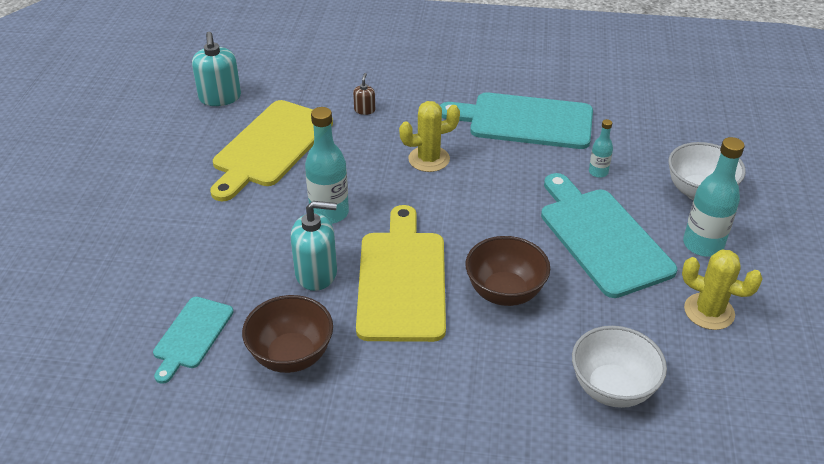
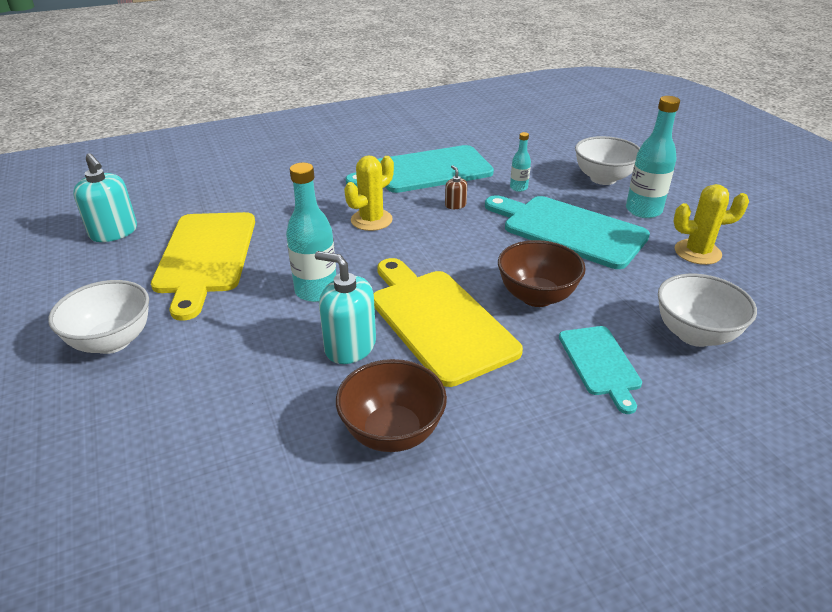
camera: 30 degrees left, 5 degrees down
(160, 199) = (112, 341): none -> white bowl
(192, 335) = (261, 461): turquoise cutting board -> turquoise cutting board (600, 363)
(316, 273) = (350, 346): turquoise soap dispenser -> turquoise soap dispenser turned 120 degrees counterclockwise
(364, 110) = (277, 201): brown soap dispenser -> brown soap dispenser (455, 205)

